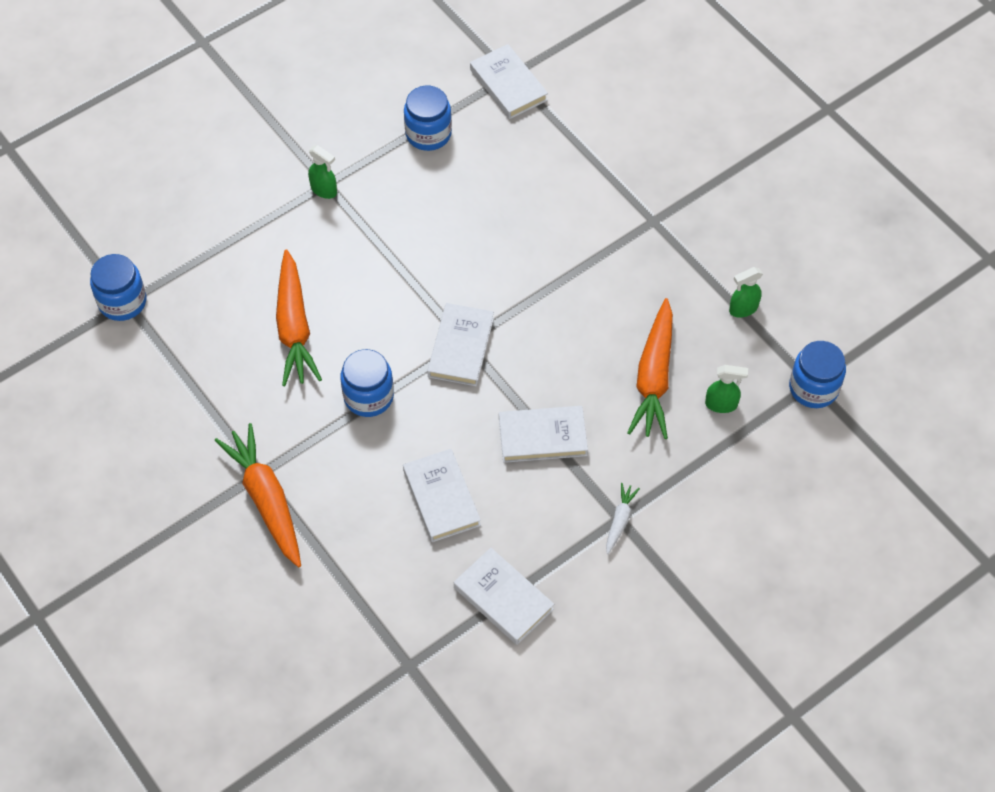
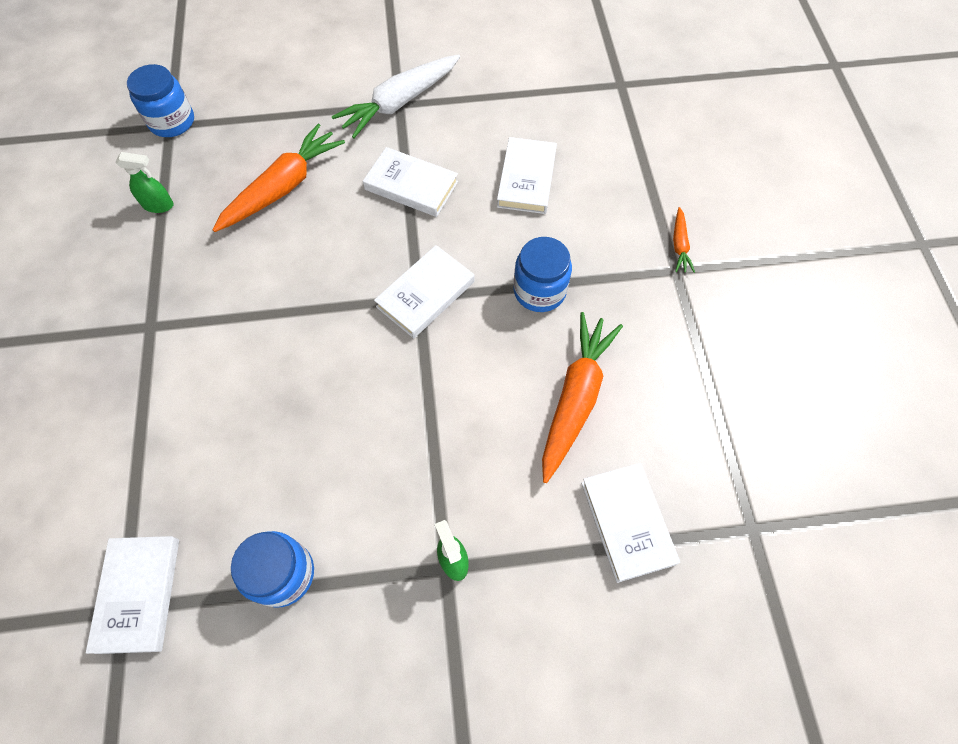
camera: 150 degrees left, 5 degrees up
(122, 302) = (758, 531): blue jar -> none
(266, 500) = (679, 245): orange carrot -> orange carrot, size x0.47
(503, 598) = (524, 93): white book -> white book (627, 522)
(619, 520) = (400, 103): white carrot -> white carrot, size x2.11
(721, 404) = (251, 143): green spray bottle -> none

